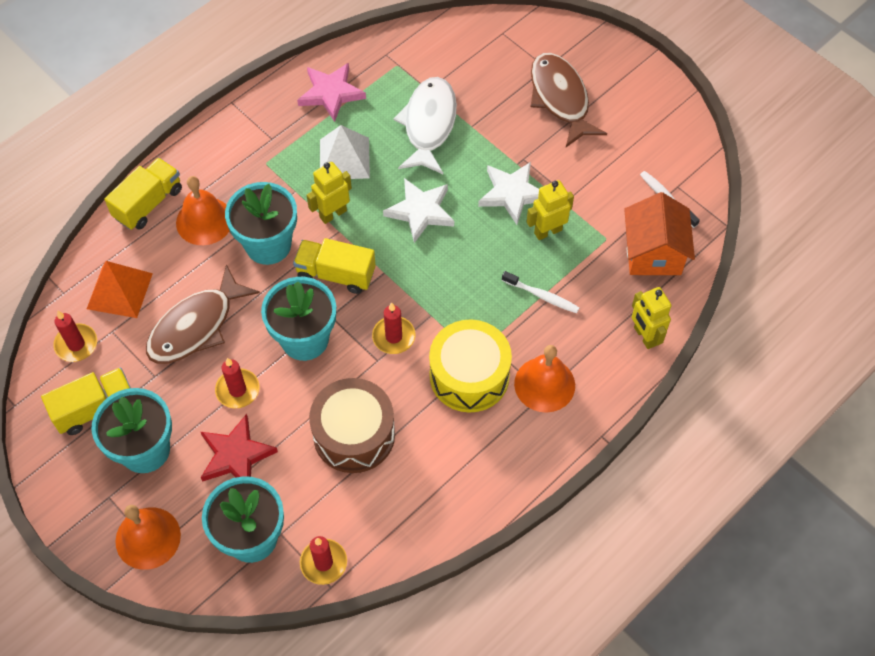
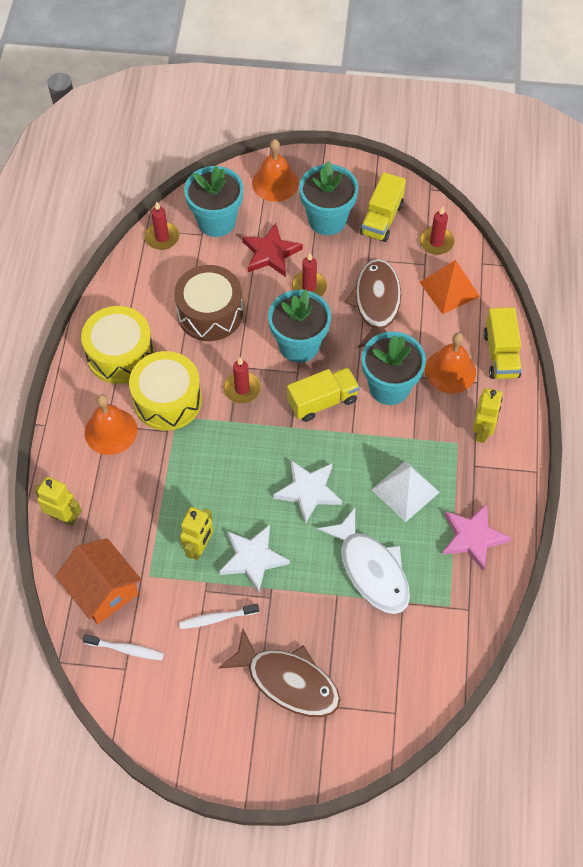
camera: 140 degrees right, 0 degrees up
(333, 214) = (369, 442): yellow robot -> yellow robot (482, 431)
(476, 456) = (120, 354): none -> yellow drum
(542, 296) = (162, 492): white toothbrush -> white toothbrush (217, 618)

